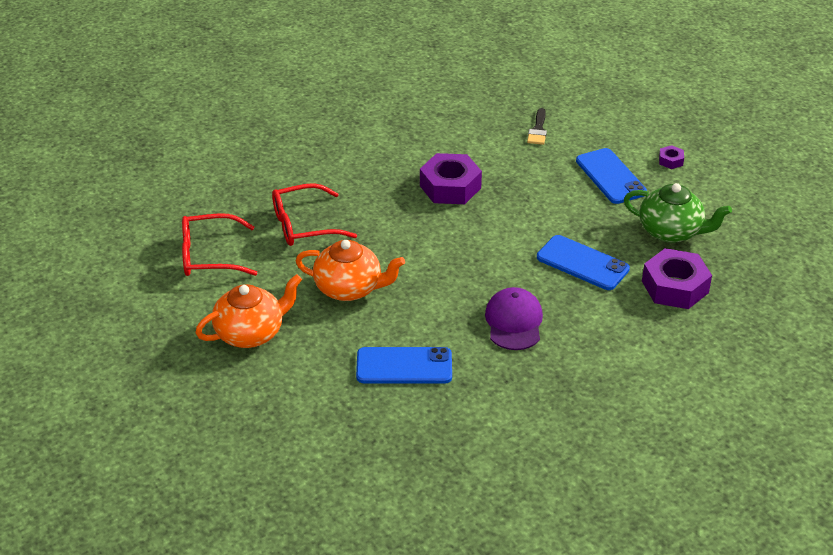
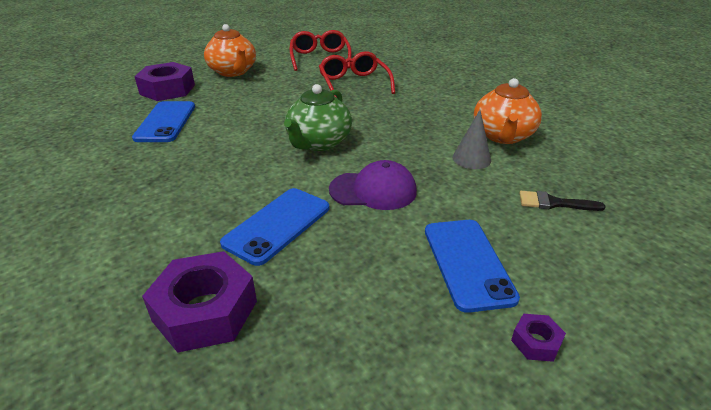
camera: 90 degrees right, 5 degrees down
(349, 288) = (271, 101): orange teapot -> orange teapot (503, 136)
(450, 187) = (417, 144): purple nut -> purple nut (167, 89)
(476, 159) = (471, 158): none -> grey cone
(514, 322) = (194, 174): purple cap -> purple cap (373, 190)
(610, 176) = (467, 263): blue phone -> blue phone turned 75 degrees counterclockwise
(671, 231) = (336, 321): green teapot -> green teapot (318, 143)

